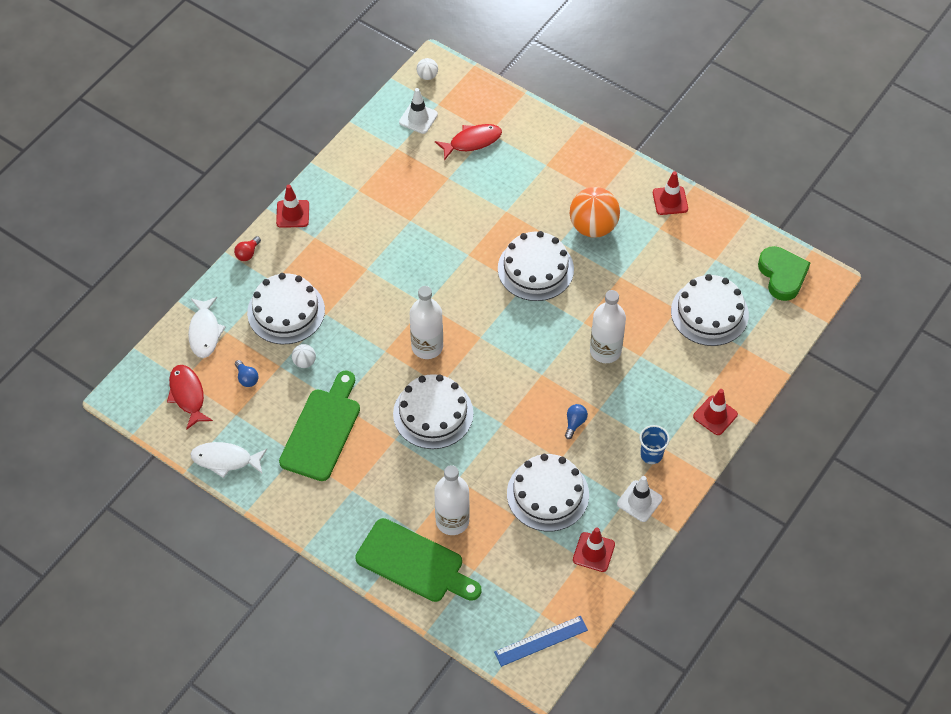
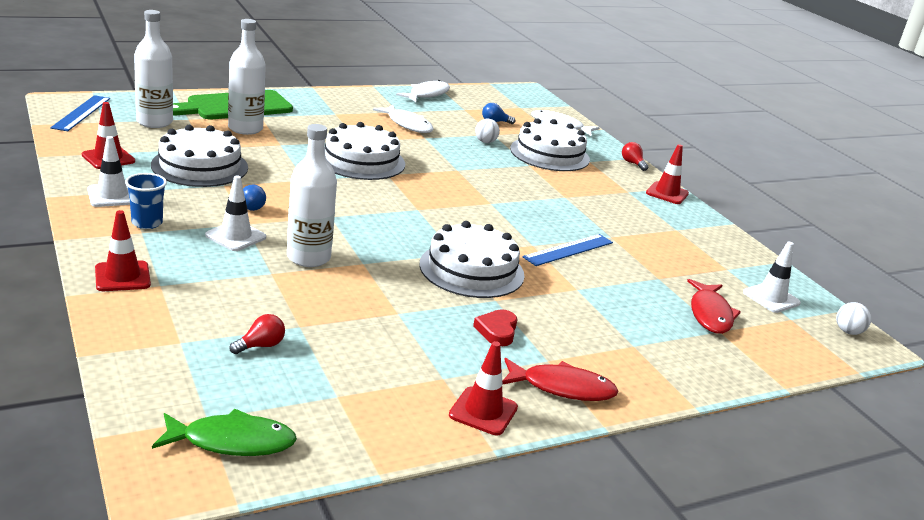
camera: 115 degrees right, 30 degrees down
(188, 395) = (503, 104): red fish -> red fish (562, 388)
(322, 430) = (407, 124): green cutting board -> white fish
(427, 347) = (438, 185): white bottle -> white bottle (154, 122)
(456, 234) = (568, 250): none -> blue ruler
(593, 226) = (497, 331): orange ball -> red heart
(619, 401) = (235, 236): none -> white traffic cone
(709, 312) = (261, 346): white cake -> red light bulb
(782, 275) = (232, 441): green heart -> green fish

